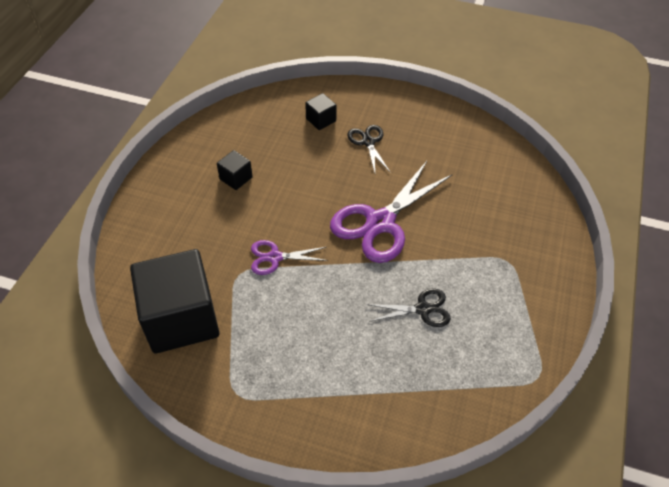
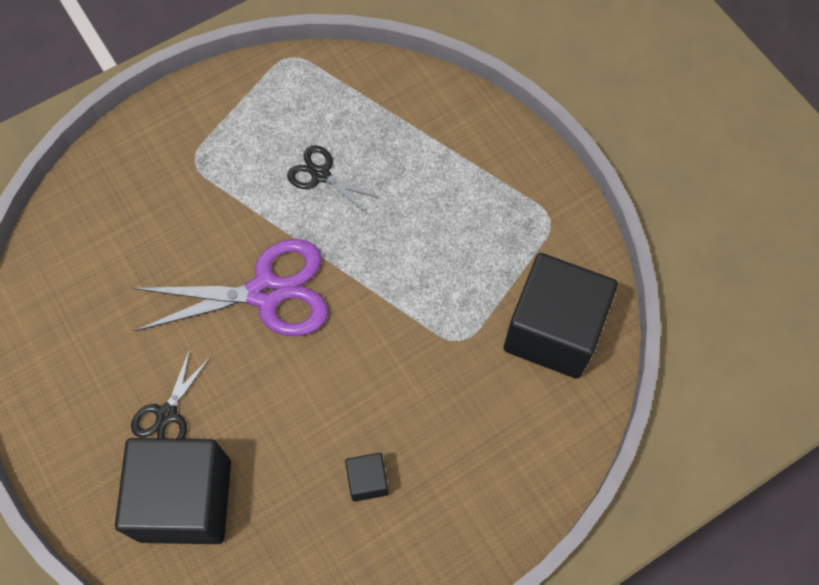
camera: 140 degrees left, 15 degrees up
(275, 257) = (410, 333): purple scissors -> none
(321, 120) = (185, 500): black cube -> black cube, size x2.34

